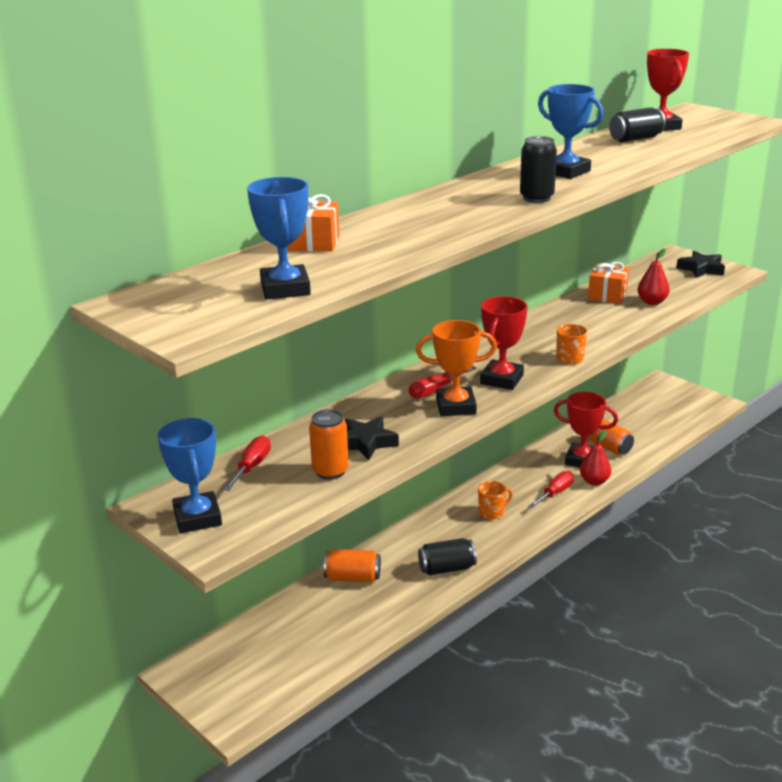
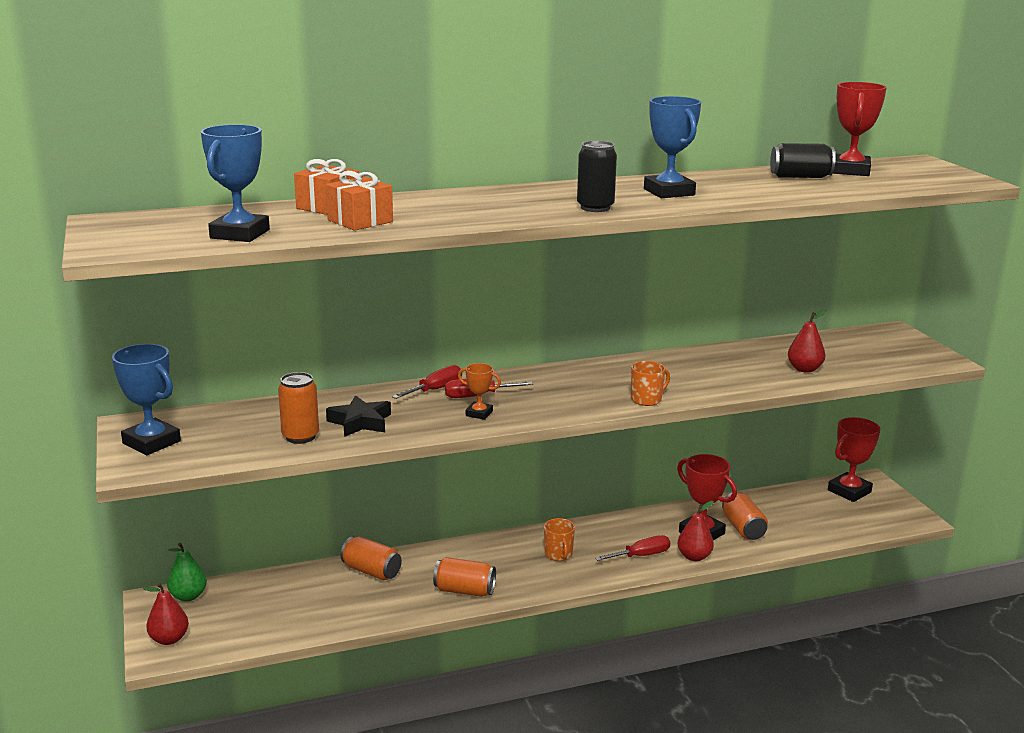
camera: 25 degrees right, 5 degrees down
(197, 518) = (151, 442): blue trophy -> blue trophy turned 60 degrees counterclockwise
(208, 657) = (188, 596): none -> green pear
(230, 703) = (169, 639): none -> red pear
(252, 467) = (242, 416): red screwdriver -> red screwdriver (436, 389)
(447, 568) = (464, 591): black can -> orange can
(455, 406) = (479, 413): orange trophy -> orange trophy, size x0.55
(492, 512) = (558, 555): orange mug -> orange mug turned 75 degrees clockwise
(502, 379) = (553, 402): red trophy -> red trophy (849, 491)
(607, 295) = (763, 353): orange gift -> orange gift (360, 221)
(701, 269) = (905, 350): black star -> none

